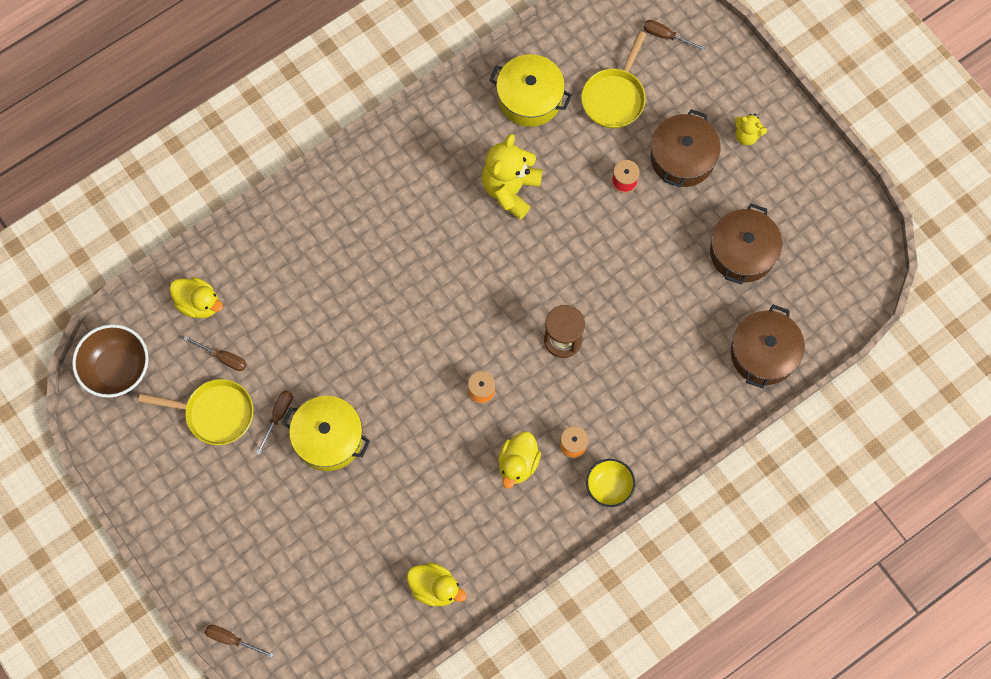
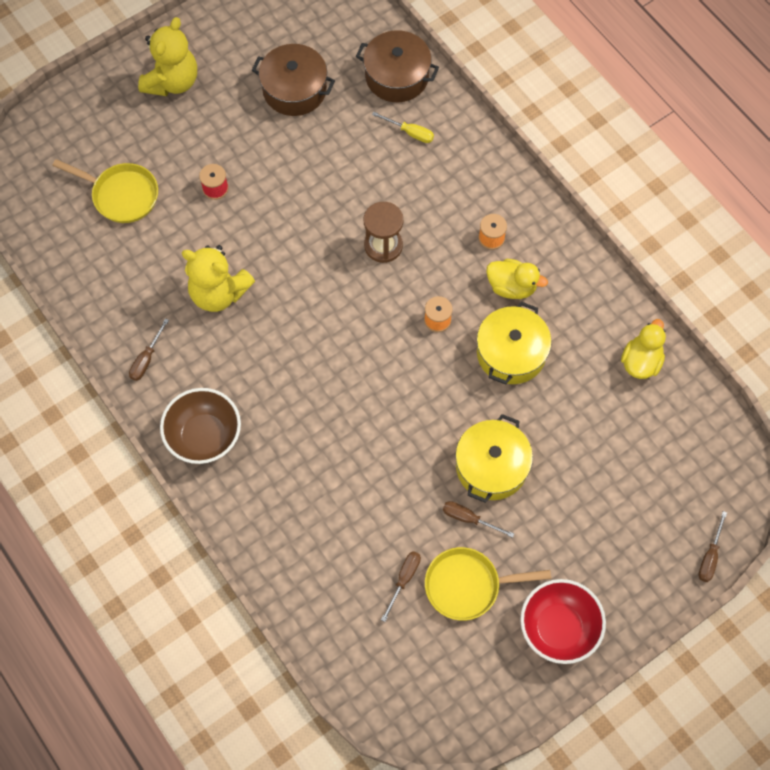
camera: 90 degrees left, 5 degrees down
(117, 369) = (418, 697): brown bowl -> brown bowl (204, 436)
(171, 493) = (558, 628): none -> red bowl
(199, 303) = (340, 609): yellow duck -> none
(215, 413) = (467, 585): yellow pan -> yellow pan turned 105 degrees counterclockwise
(530, 98) = (116, 274): yellow pot -> yellow pot (511, 353)
(609, 487) = (531, 207): yellow bowl -> none
(666, 36) = (56, 148): brown screwdriver -> brown screwdriver (146, 359)
(682, 158) = (192, 137): brown pot -> none
(695, 366) = (410, 132): none -> yellow screwdriver
(746, 135) = (172, 82): yellow teddy bear -> yellow teddy bear, size x1.91

